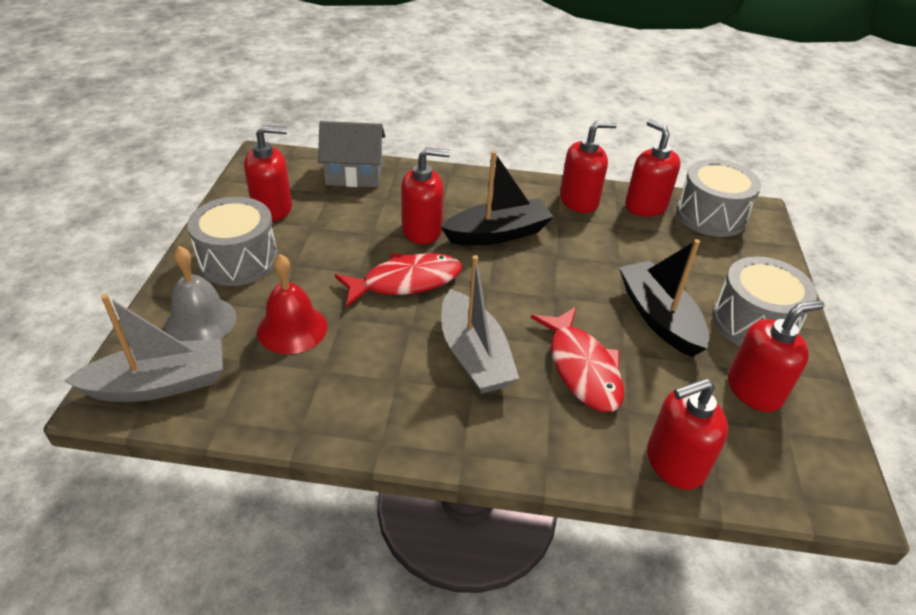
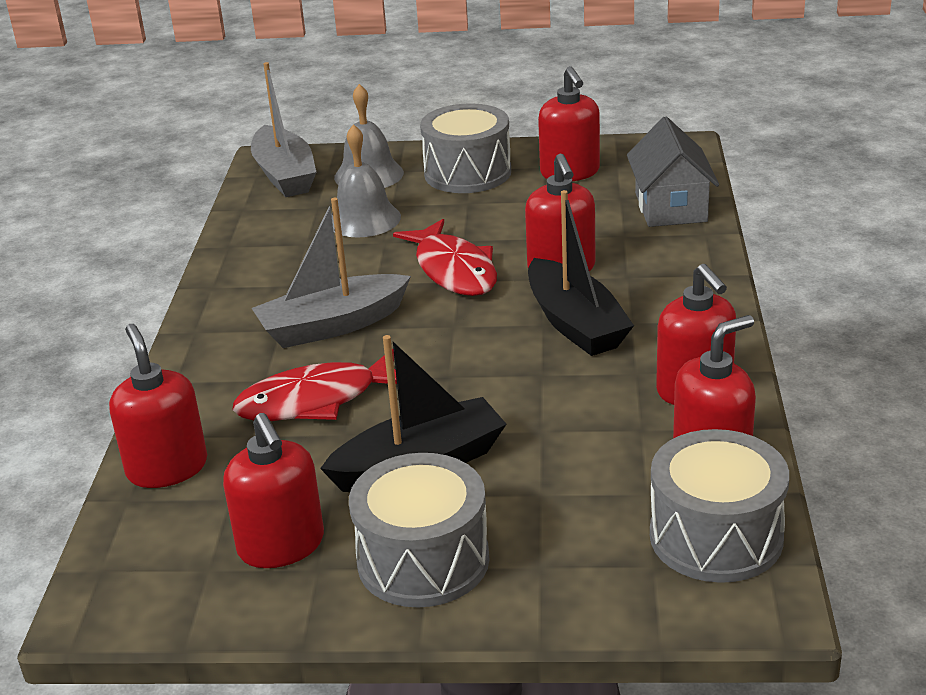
camera: 90 degrees right, 10 degrees down
(292, 328) = (364, 219): red bell -> grey bell

